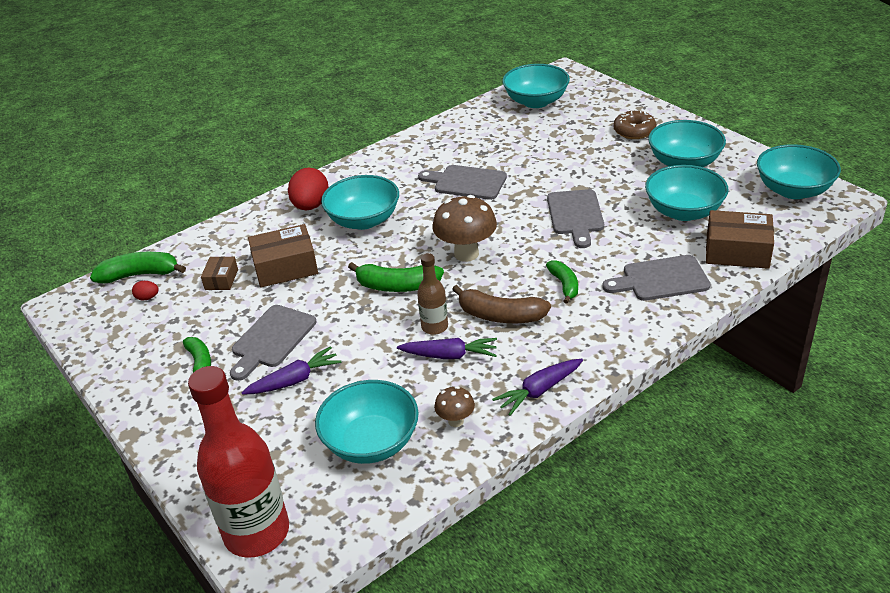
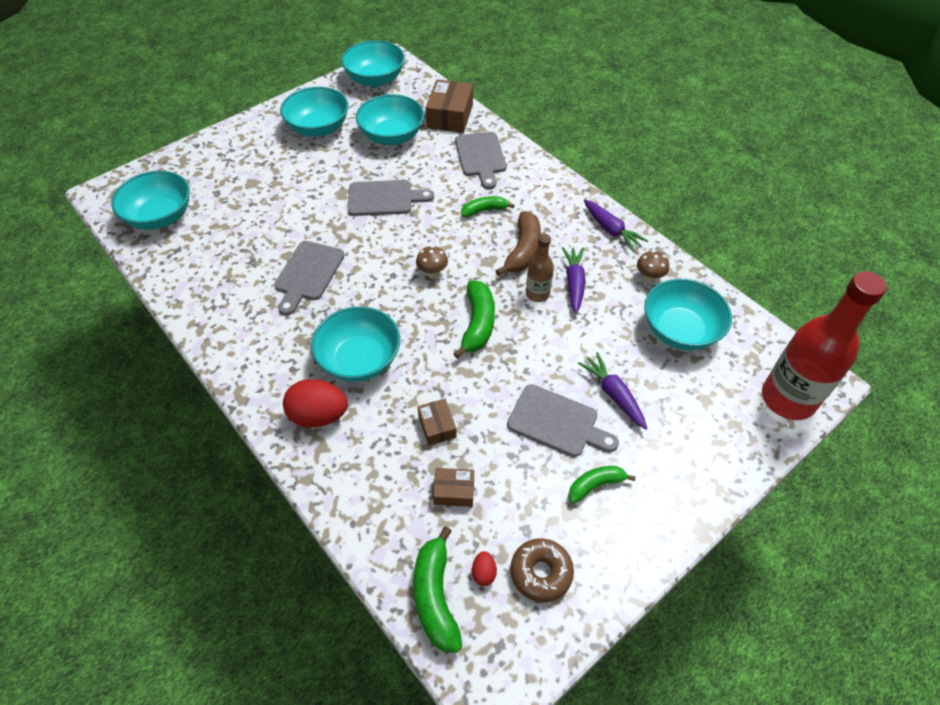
camera: 95 degrees left, 15 degrees up
(285, 267) = (437, 426): brown box -> brown box, size x0.55
(466, 254) = (432, 273): brown mushroom -> brown mushroom, size x0.52
(634, 131) = (253, 152): brown donut -> brown donut (541, 573)

